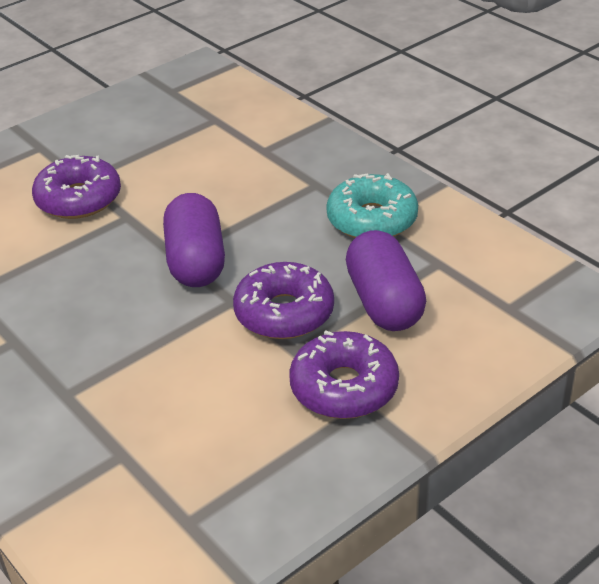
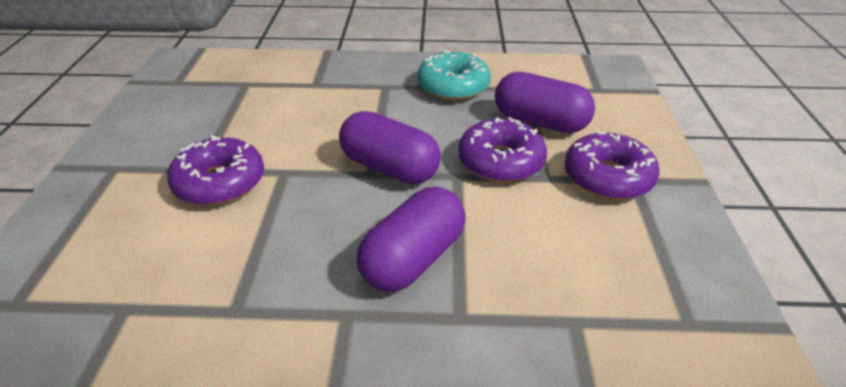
camera: 50 degrees left, 0 degrees up
(101, 337) = (413, 259): none -> purple capsule

